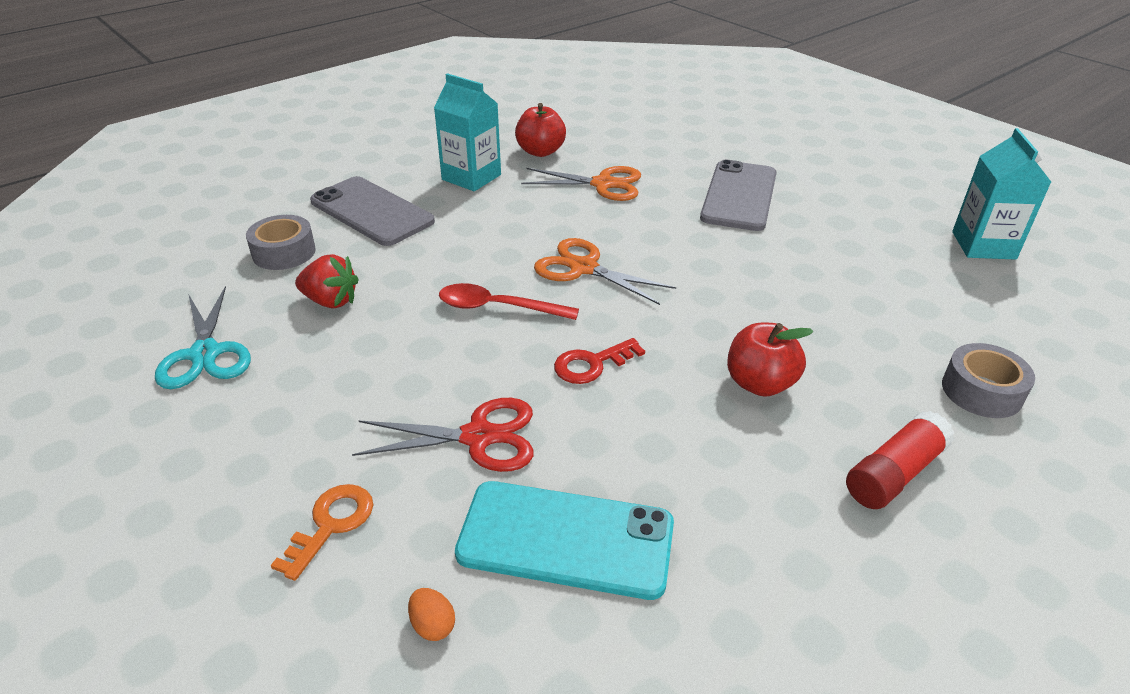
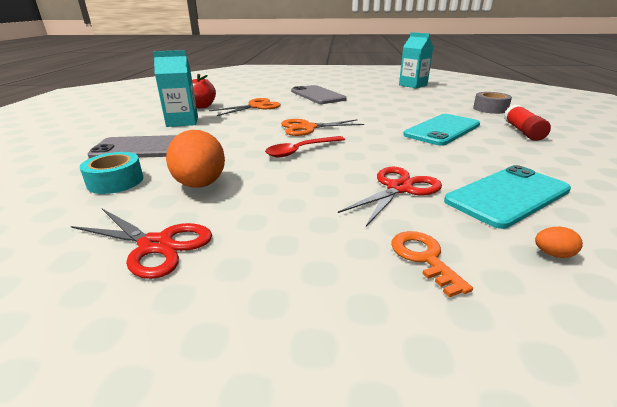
camera: 45 degrees left, 10 degrees down
(205, 354) = (155, 245): turquoise scissors -> red scissors
(284, 252) = (115, 181): grey tape -> turquoise tape
(330, 301) = (200, 185): red strawberry -> orange egg
(592, 364) = (381, 149): red key -> none
(760, 383) = (442, 130): red apple -> turquoise phone

